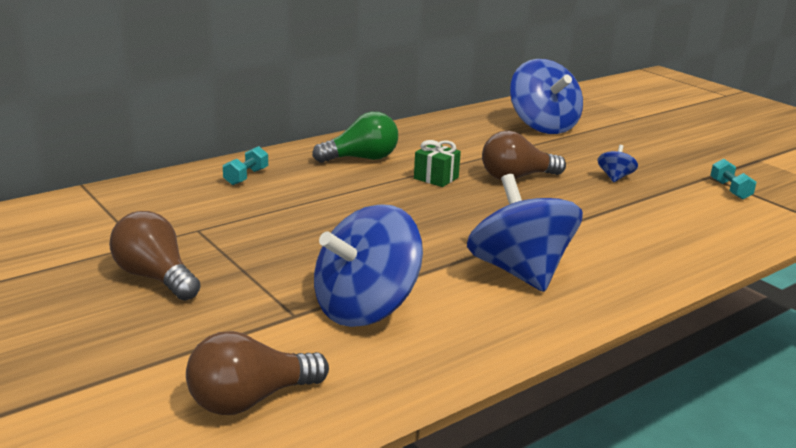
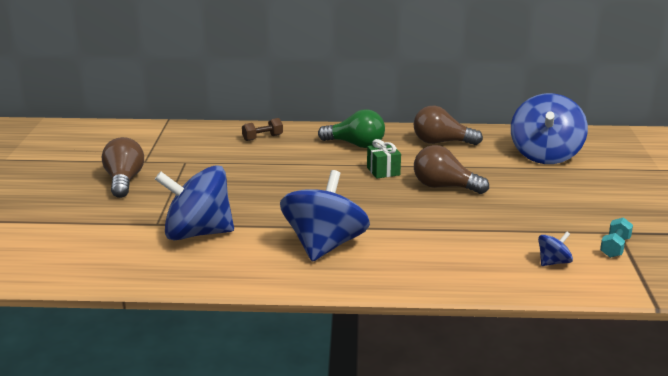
camera: 40 degrees right, 0 degrees up
(246, 177) = (262, 138): turquoise dumbbell -> brown dumbbell
(250, 400) = (70, 255): brown light bulb -> brown light bulb (441, 142)
(615, 177) = (526, 209): blue spinning top -> blue spinning top (553, 262)

